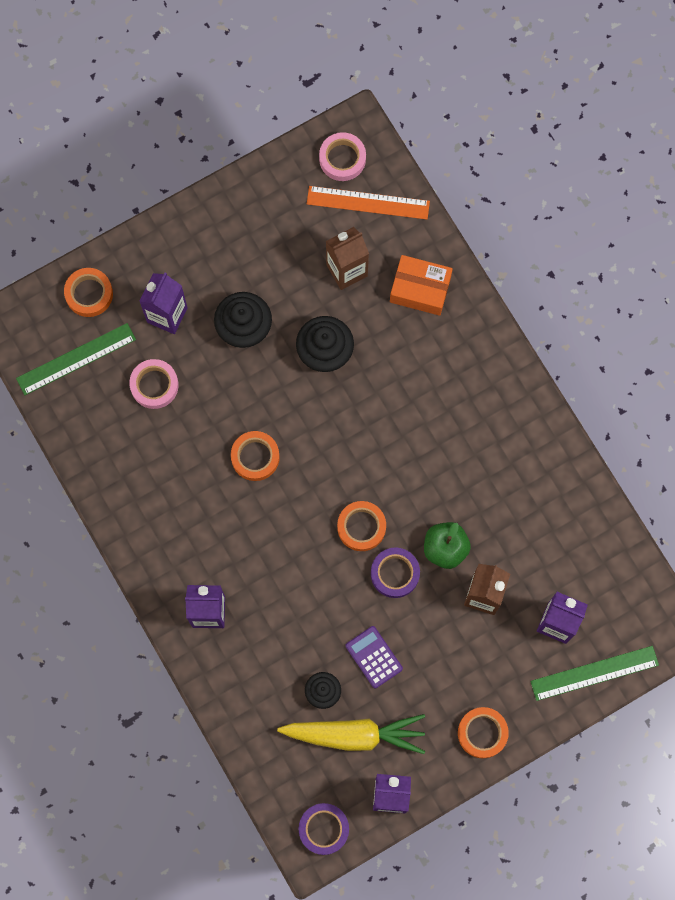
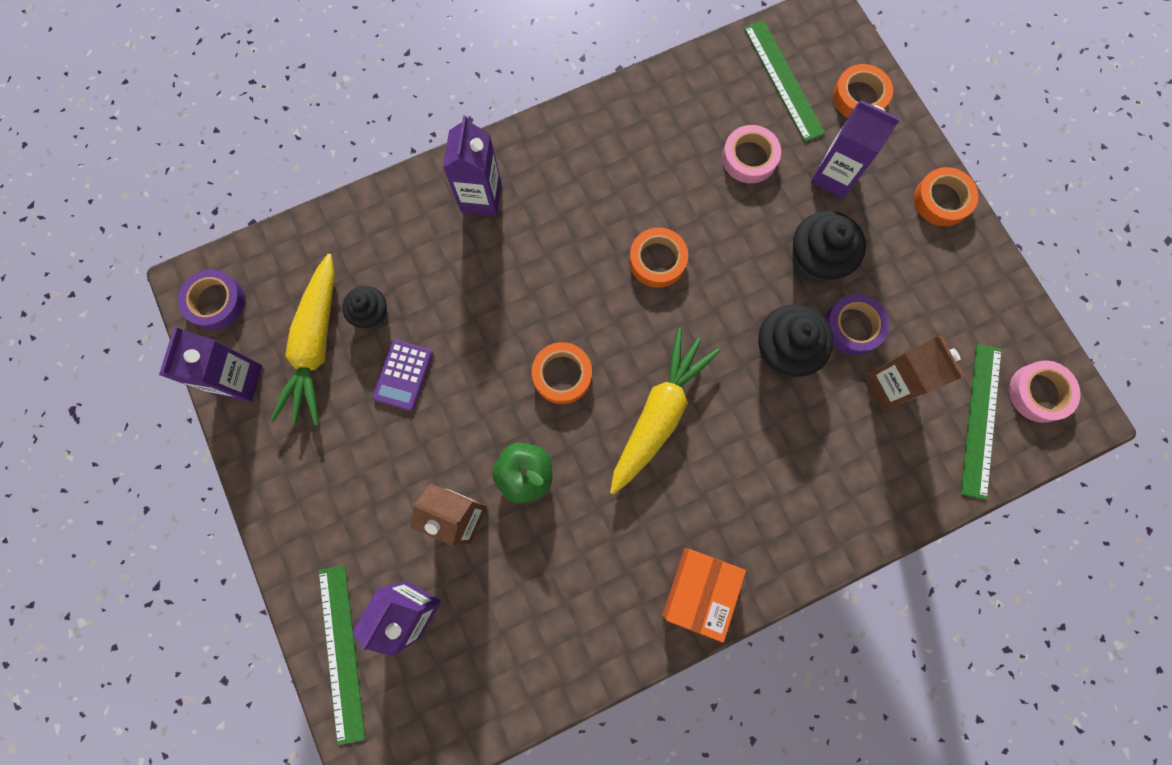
camera: 95 degrees right, 0 degrees up
(368, 203) = (980, 420): orange ruler -> green ruler
(374, 657) = (403, 375): purple calculator -> purple calculator turned 135 degrees clockwise
(386, 447) = (659, 414): none -> yellow carrot
(395, 573) = (501, 409): purple tape -> purple tape (853, 327)
(420, 289) = (864, 475): orange box -> orange box (700, 592)
(482, 733) = (291, 497): orange tape -> orange tape (942, 200)

